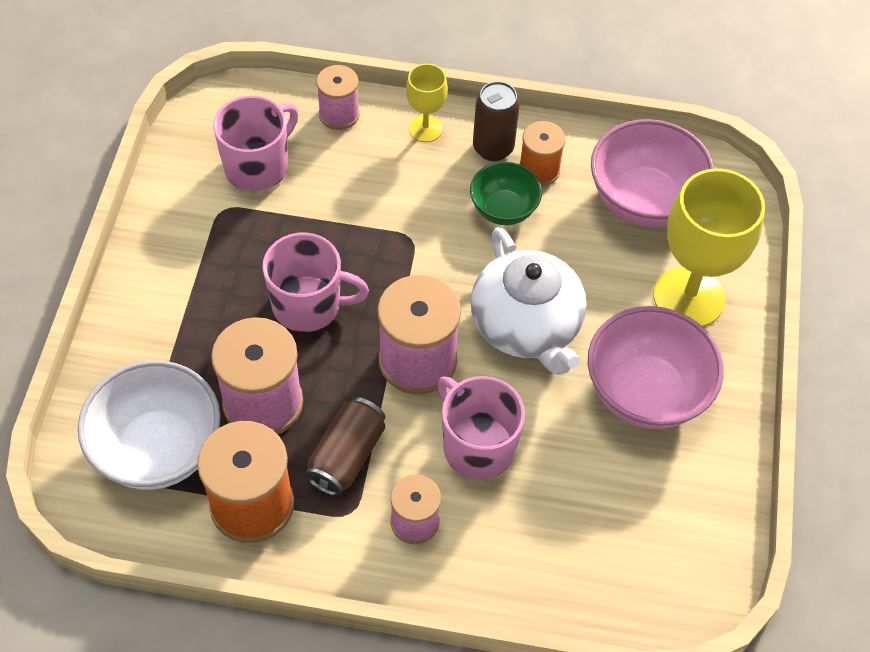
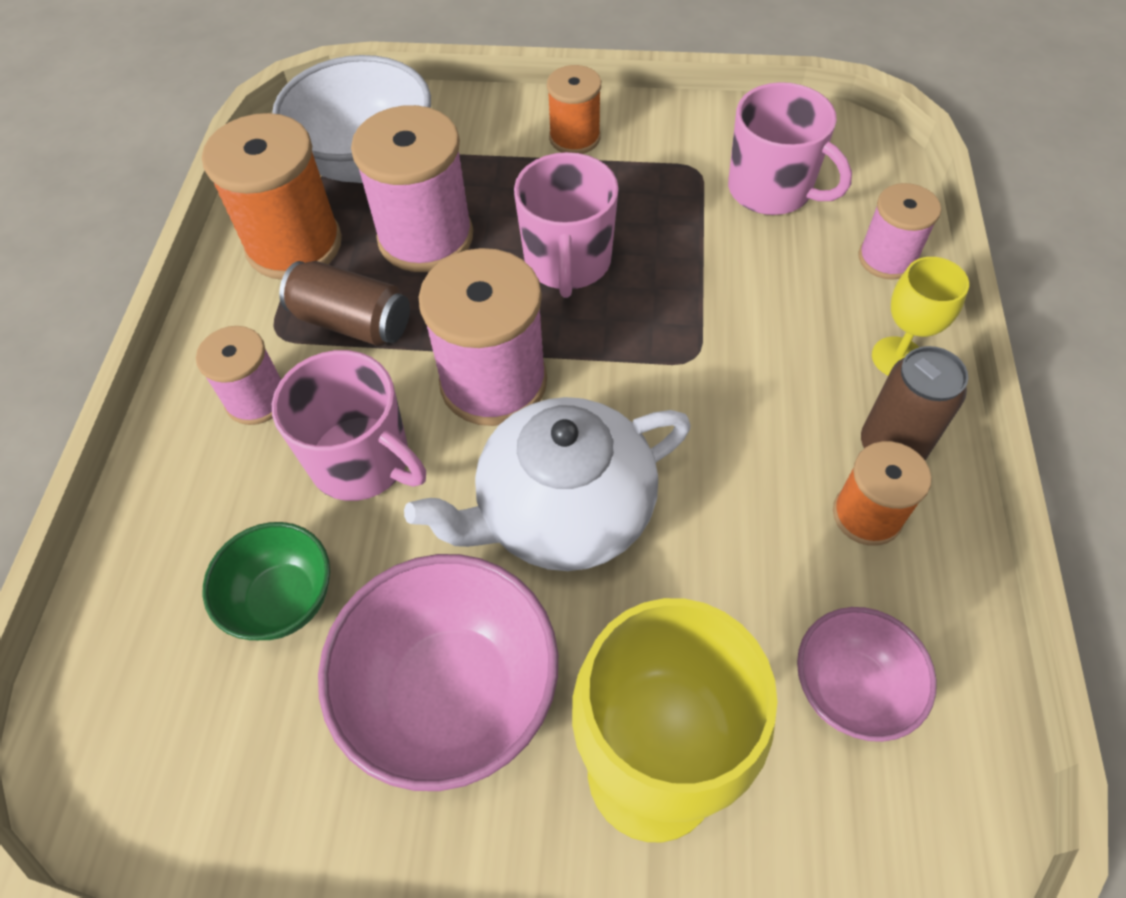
camera: 90 degrees right, 0 degrees up
(166, 288) = (574, 138): none -> orange spool
(477, 446) = (362, 461): pink mug -> pink mug turned 75 degrees clockwise
(503, 210) = (773, 469): green bowl -> green bowl (283, 599)
(643, 201) = (850, 688): pink bowl -> pink bowl, size x0.59

